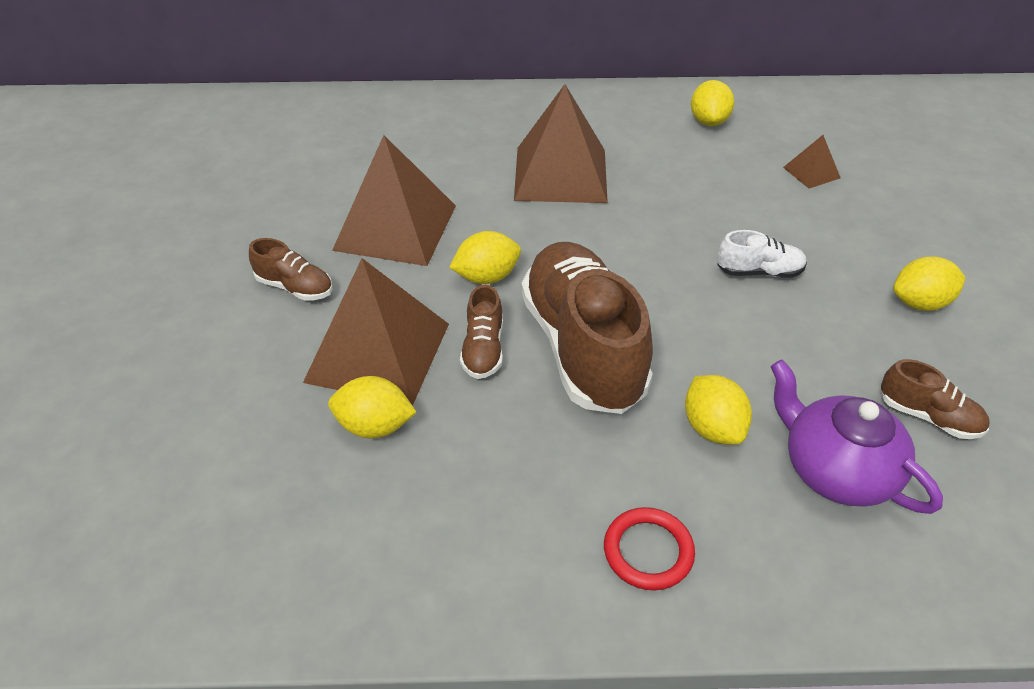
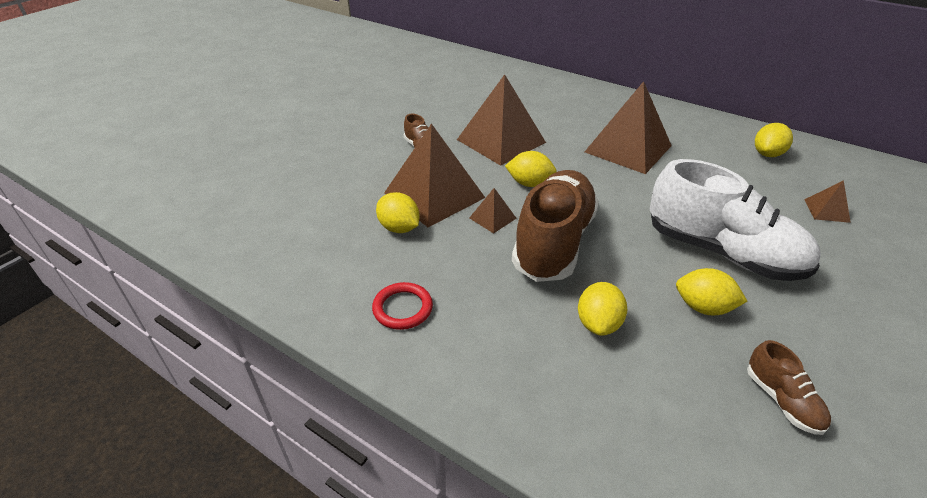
camera: 35 degrees right, 5 degrees down
(483, 349) = (492, 218): brown shoe -> brown pyramid
(648, 551) = (489, 366): red ring -> red ring (402, 308)
(759, 272) = (722, 252): white shoe -> white shoe, size x2.25
(835, 469) = (668, 392): purple teapot -> none
(920, 303) = (847, 326): yellow lemon -> yellow lemon (703, 307)

